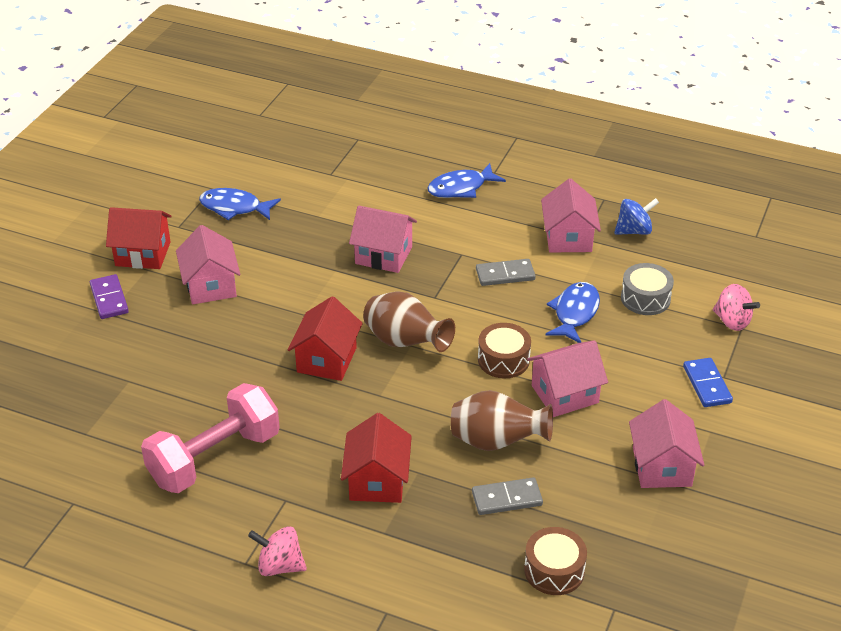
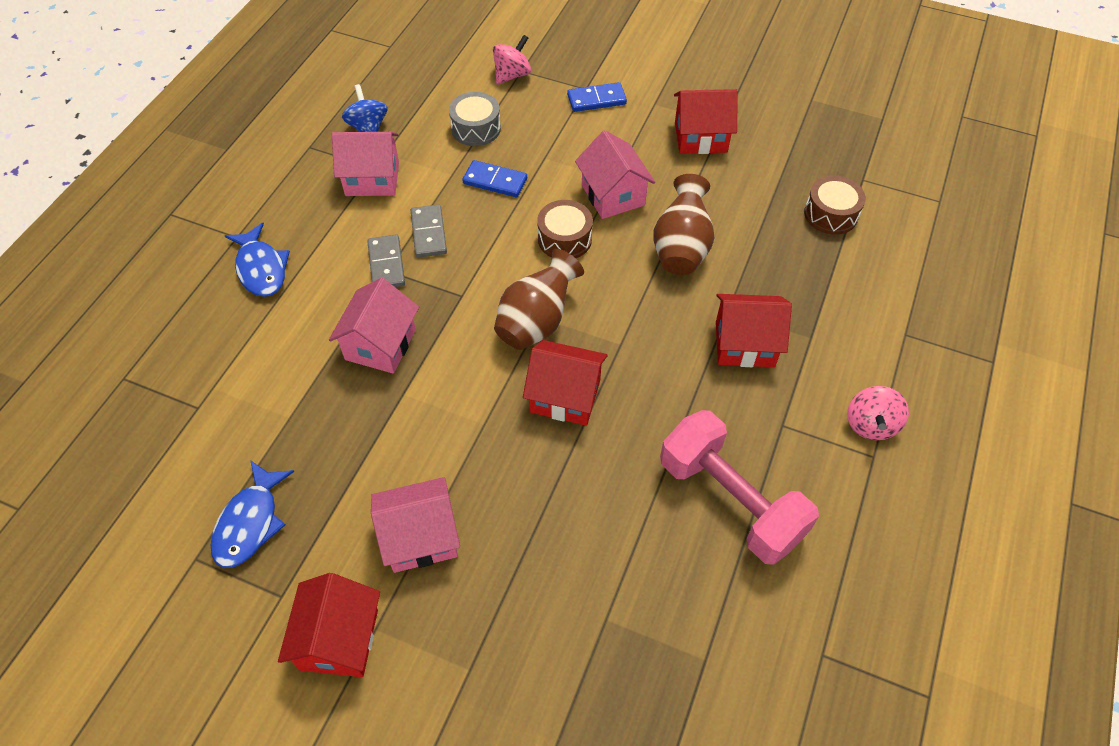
camera: 90 degrees left, 15 degrees up
(109, 299) = (438, 673): purple domino -> none
(507, 499) = (753, 243): grey domino -> grey domino (386, 264)
(574, 313) = (495, 181): blue fish -> blue domino
(662, 467) = (700, 137): pink house -> red house

